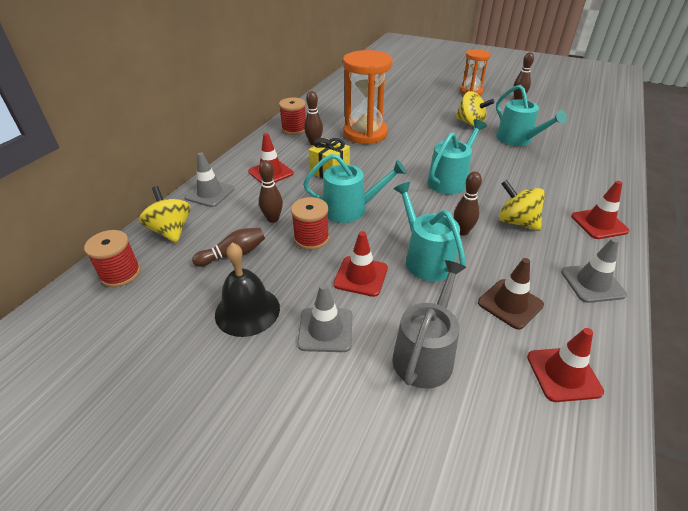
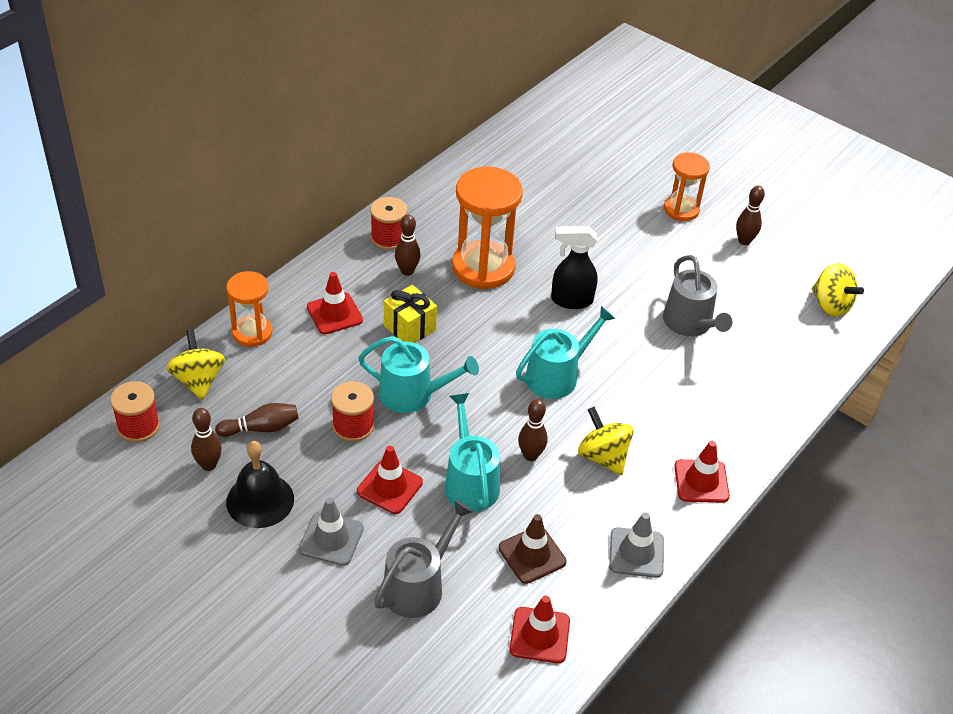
camera: 10 degrees right, 5 degrees up
(210, 193) = (252, 332): grey traffic cone -> orange hourglass
(273, 219) = (317, 388): brown bowling pin -> brown bowling pin (209, 465)
(433, 140) = (571, 300): none -> black spray bottle
(470, 123) = (642, 277): yellow spinning top -> yellow spinning top (831, 305)
(517, 139) = (690, 323): turquoise watering can -> grey watering can

